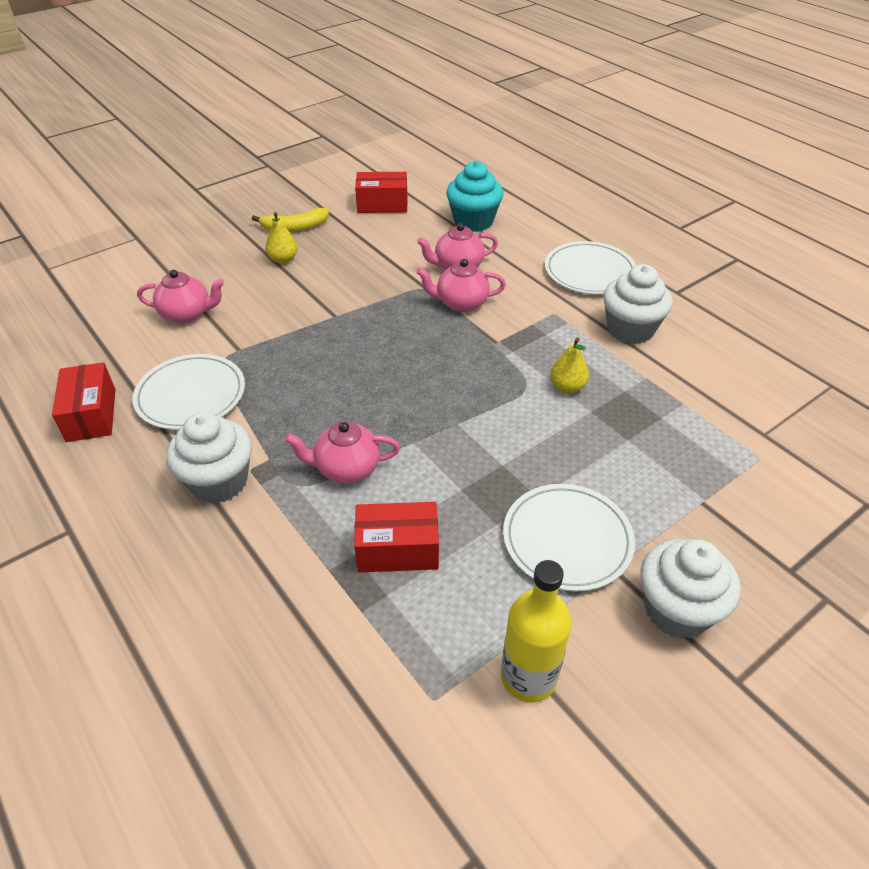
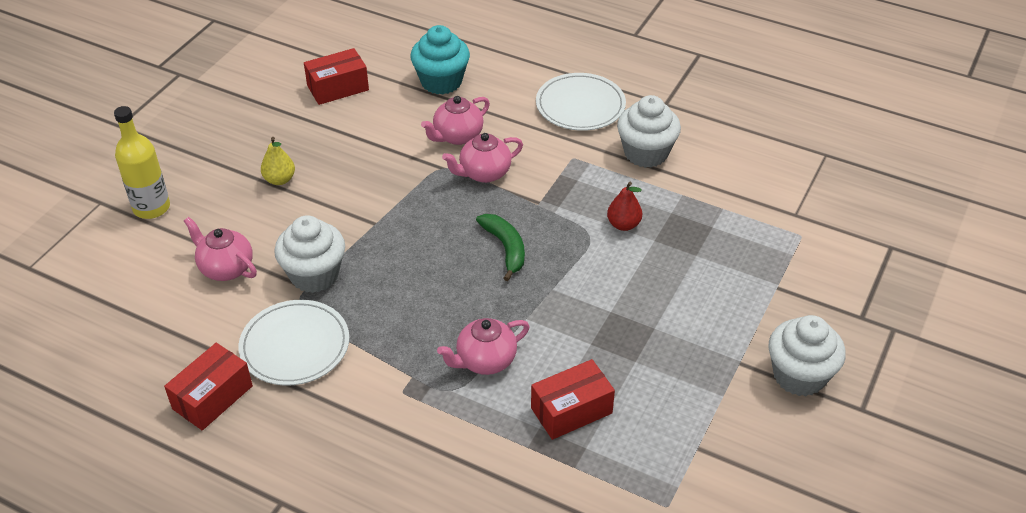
camera: 25 degrees left, 0 degrees up
(91, 415) = (212, 397): red box -> red box turned 75 degrees clockwise
(187, 314) = (226, 268): pink teapot -> pink teapot turned 120 degrees counterclockwise
(219, 481) = (382, 412): white cupcake -> white cupcake (314, 275)
(295, 227) = (265, 140): yellow banana -> none
(437, 372) = (505, 248): none -> green banana
(528, 677) = (724, 464): yellow bottle -> yellow bottle (151, 208)
(567, 387) = (623, 225): yellow pear -> red pear
(567, 539) = (695, 353): white plate -> none

